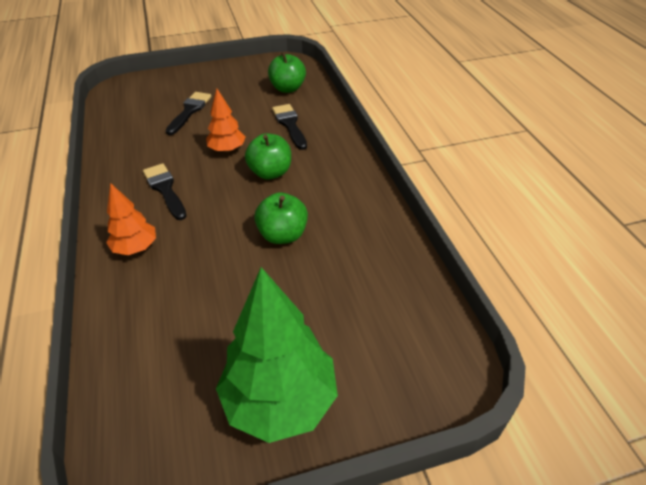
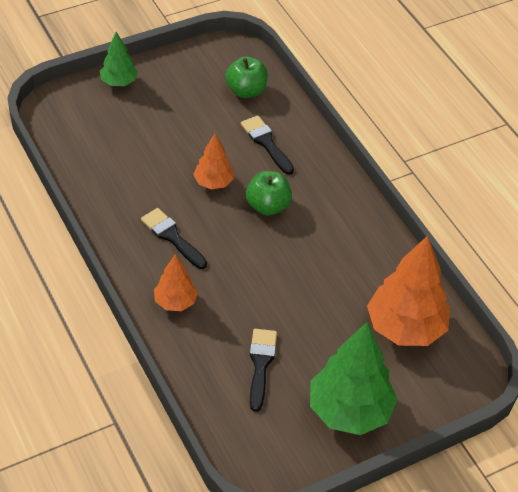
camera: 15 degrees left, 5 degrees up
(183, 76) = (119, 82): none -> green tree
(189, 111) = (150, 134): black brush -> black brush (261, 364)
(282, 235) = (303, 273): green apple -> none
(380, 306) = (405, 328): none -> orange tree

